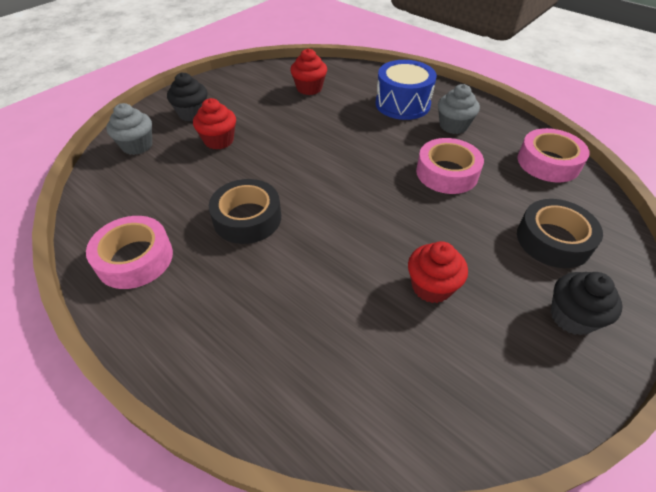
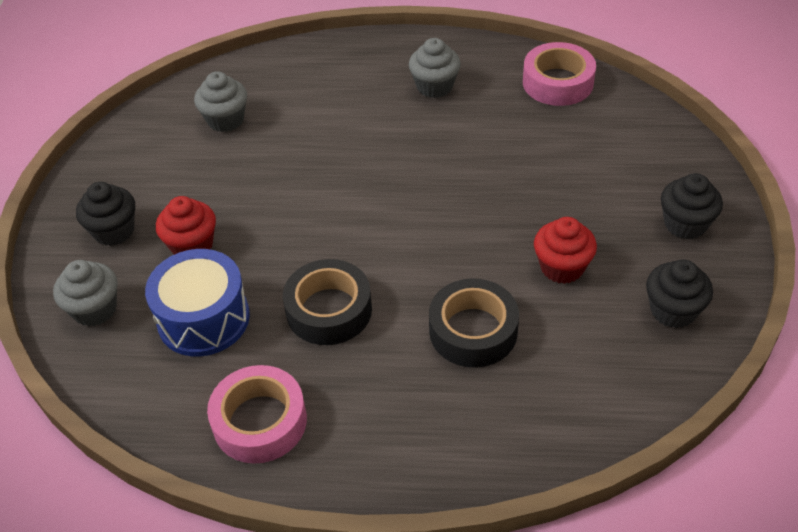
camera: 35 degrees left, 0 degrees up
(309, 88) = (225, 120): red cupcake -> grey cupcake
(402, 104) = (356, 86): blue drum -> blue drum (203, 319)
(447, 173) = (476, 146): pink tape -> none
(497, 381) = (673, 310): none -> black cupcake
(553, 240) = (622, 163): black tape -> black tape (473, 331)

